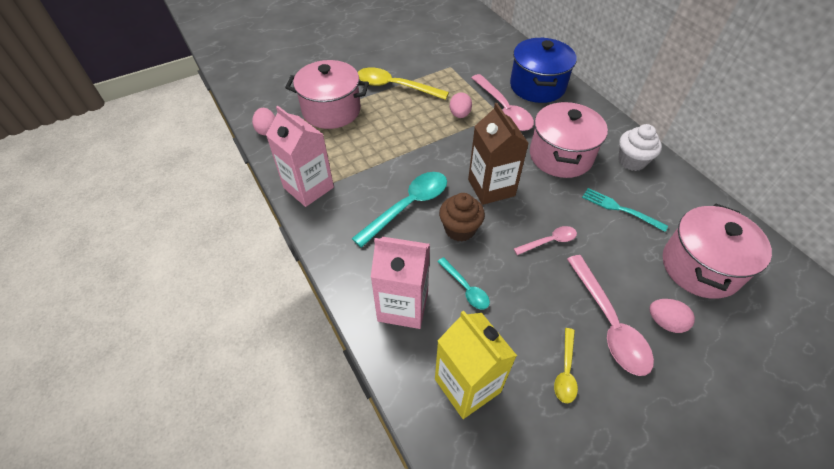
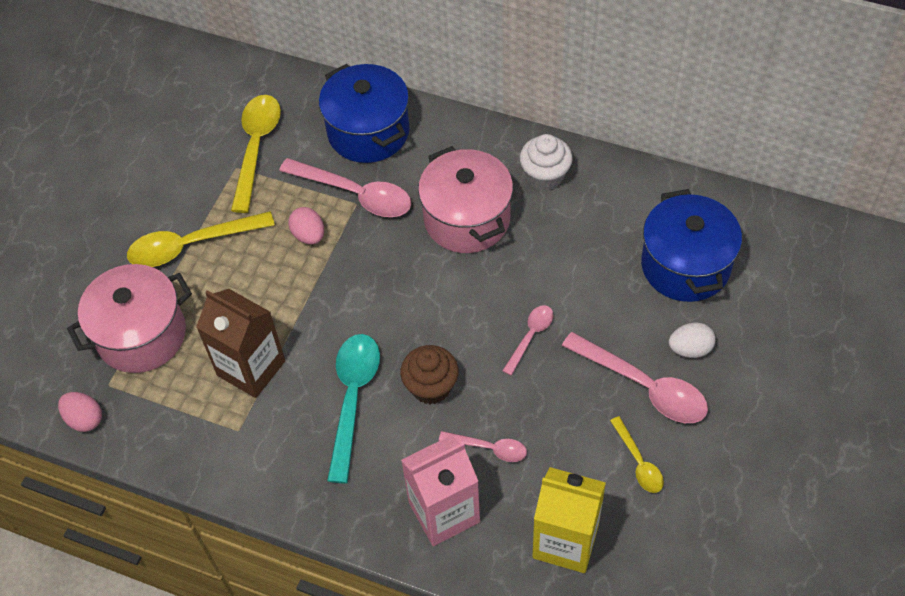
camera: 35 degrees left, 5 degrees up
(308, 187) = (217, 457): pink carton -> none
(466, 288) = (489, 448): turquoise spoon -> pink spoon
(469, 63) = (256, 148): none -> yellow spoon
(491, 187) = (423, 312): brown carton -> brown carton (251, 368)
(619, 209) = (572, 248): turquoise fork -> none
(665, 322) = (690, 349): pink egg -> white egg
(700, 267) = (685, 265): pink pot -> blue pot

